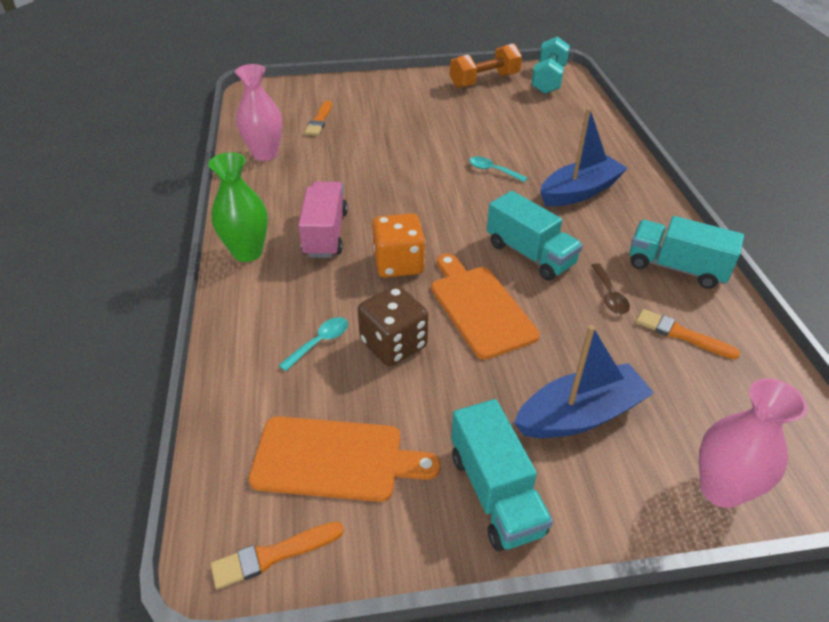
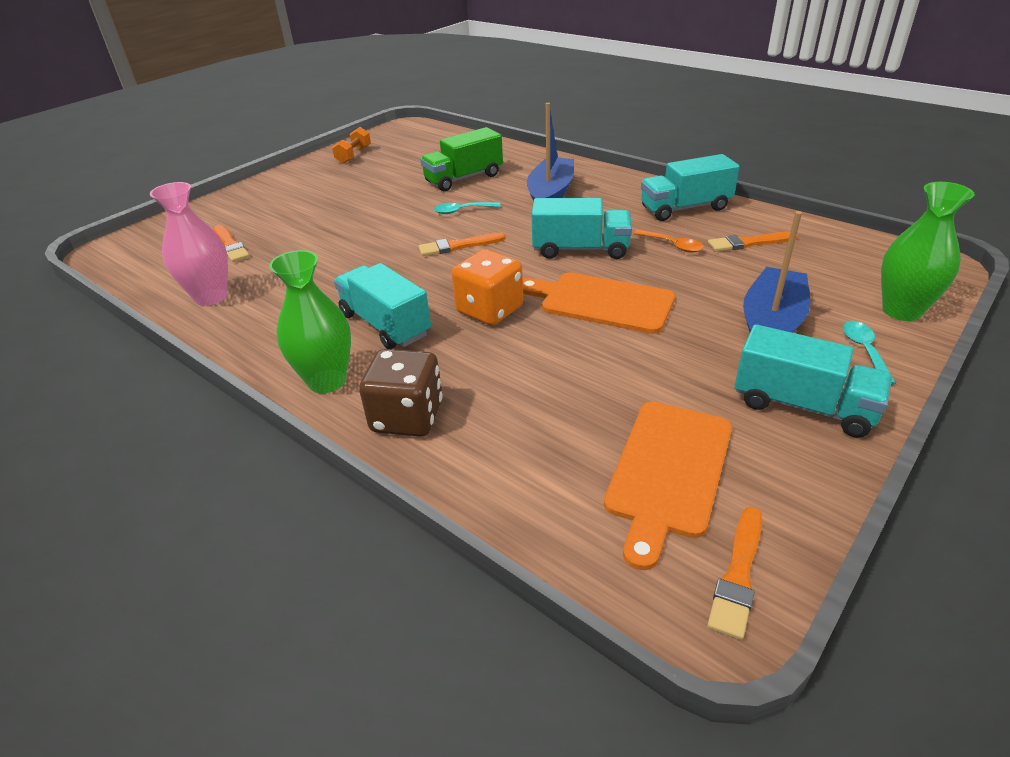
camera: 40 degrees left, 5 degrees down
(320, 342) = (516, 403): turquoise spoon -> turquoise spoon (864, 350)
(325, 234) = (385, 324): pink truck -> turquoise truck
(335, 459) = (668, 472): orange cutting board -> orange cutting board turned 150 degrees clockwise
(393, 344) = (579, 365): brown dice -> brown dice (407, 417)
(449, 200) = (459, 246): none -> orange brush
(484, 81) = (354, 155): orange dumbbell -> orange dumbbell, size x0.62
(534, 141) = (464, 178): none -> green truck
(548, 80) = (409, 135): turquoise dumbbell -> none
(609, 295) = (673, 245): brown spoon -> orange spoon
(720, 489) = (901, 311): pink vase -> green vase

